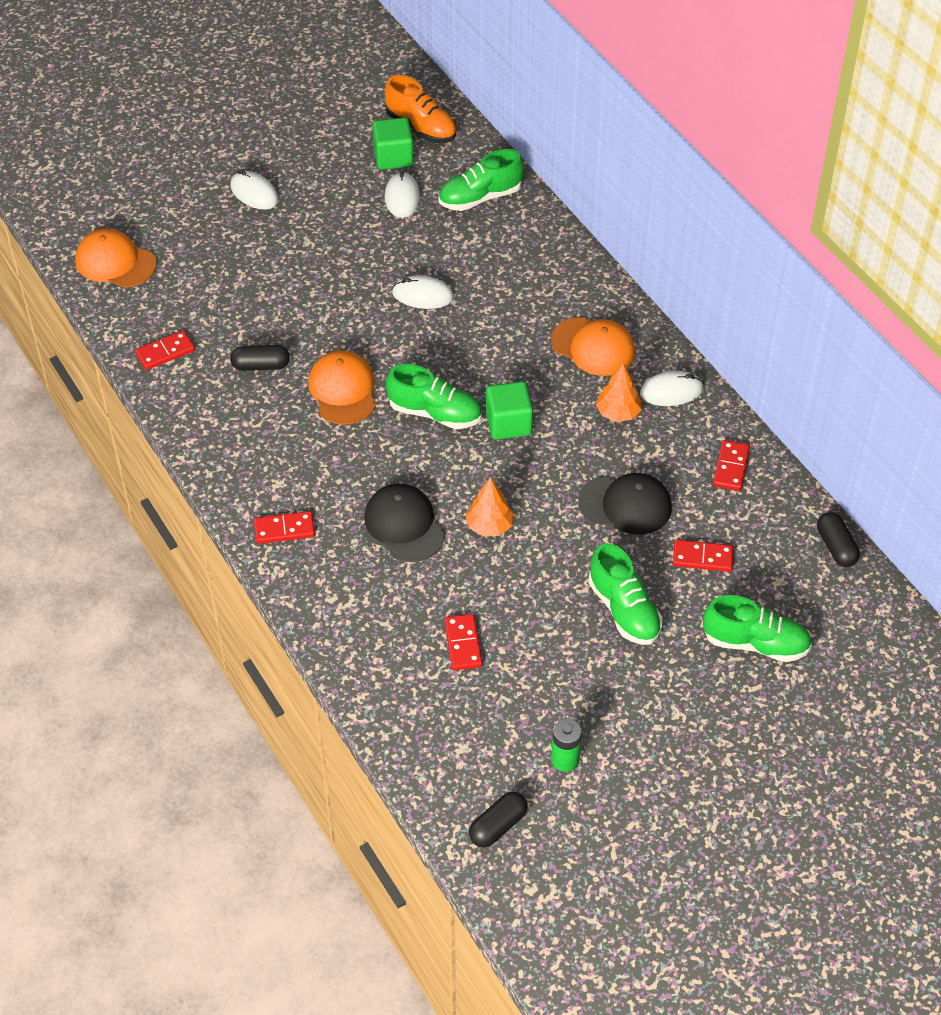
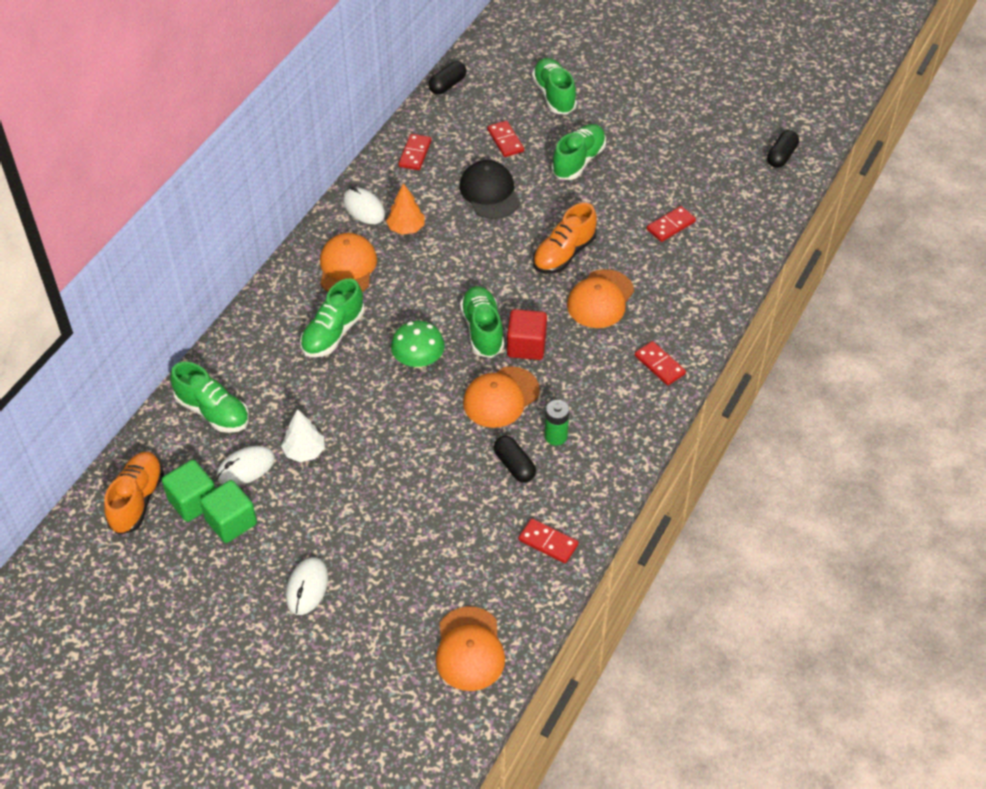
camera: 120 degrees left, 0 degrees up
(389, 437) = (526, 346): none -> red cube
(390, 238) = (304, 451): none -> white tree
(404, 525) = (600, 299): black cap -> orange cap
(422, 295) = (360, 396): white mouse -> none
(433, 351) = (418, 360): none -> green mushroom
(489, 526) = (564, 254): orange tree -> orange shoe
(498, 826) = (781, 156): black capsule -> black capsule turned 75 degrees counterclockwise
(508, 423) = (461, 283): green cube -> green cube (231, 522)
(513, 305) = (333, 333): none -> green shoe
(565, 759) = (711, 145): green battery -> green battery (556, 436)
(731, 467) = (415, 154): red domino -> red domino turned 60 degrees counterclockwise

